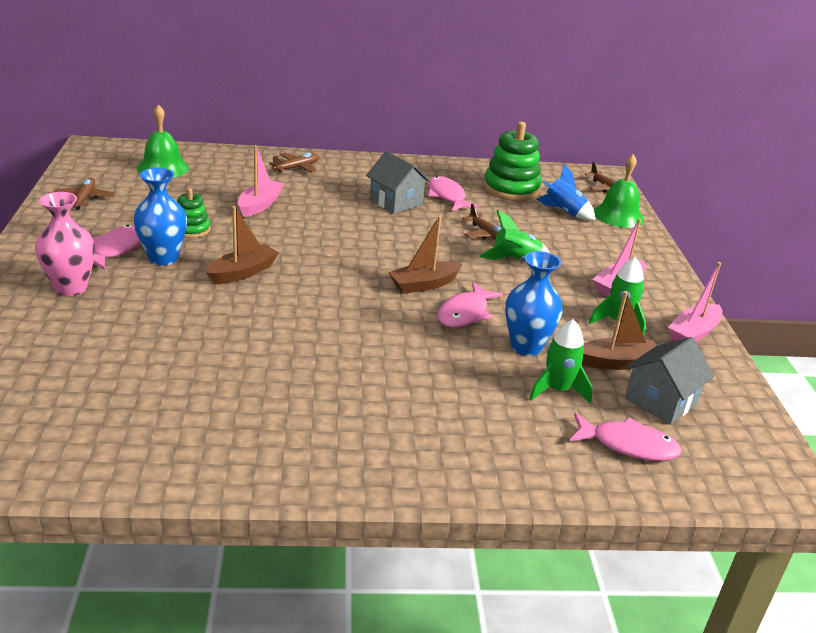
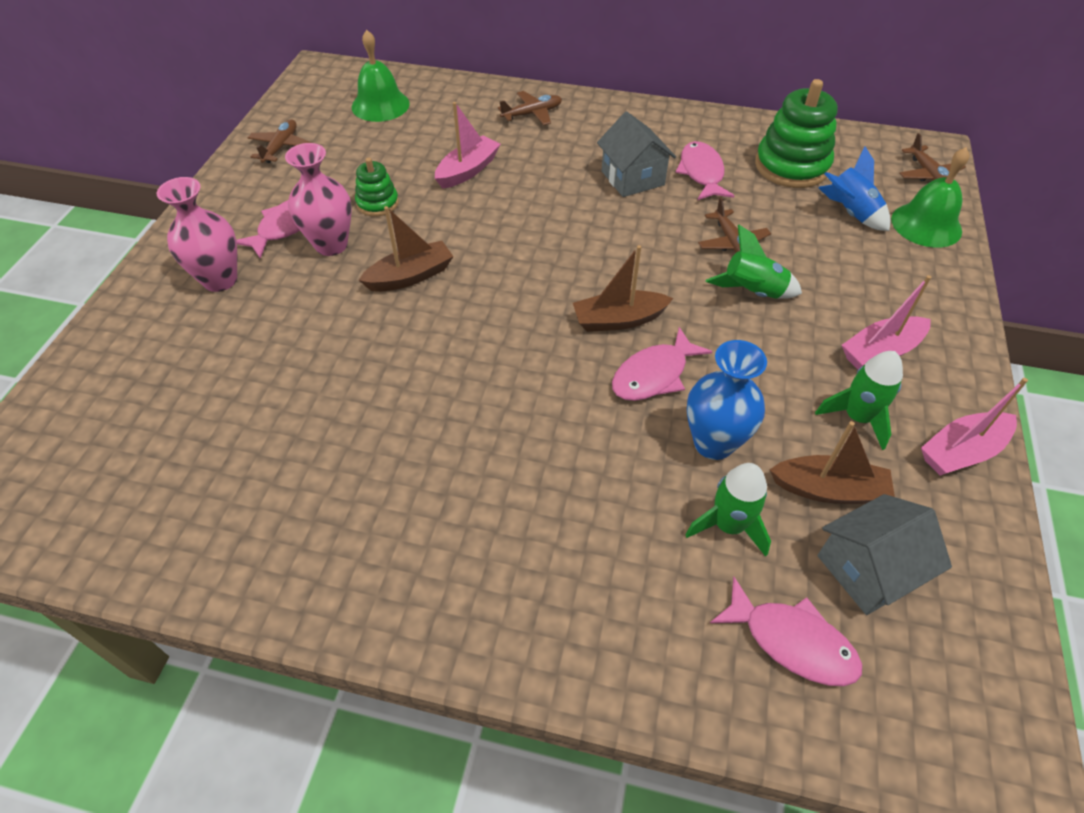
camera: 20 degrees right, 20 degrees up
(163, 258) = (331, 245): blue vase -> pink vase

